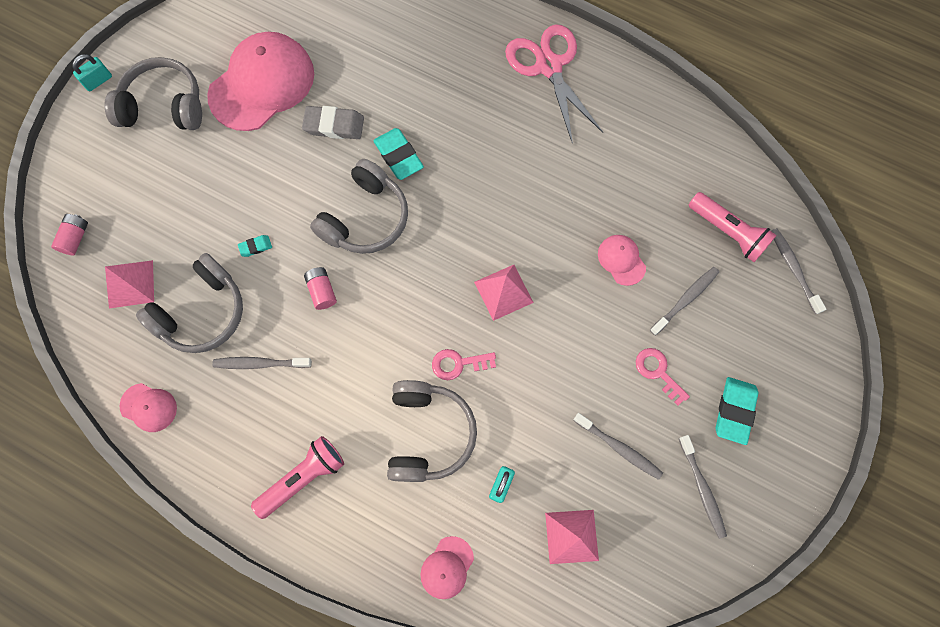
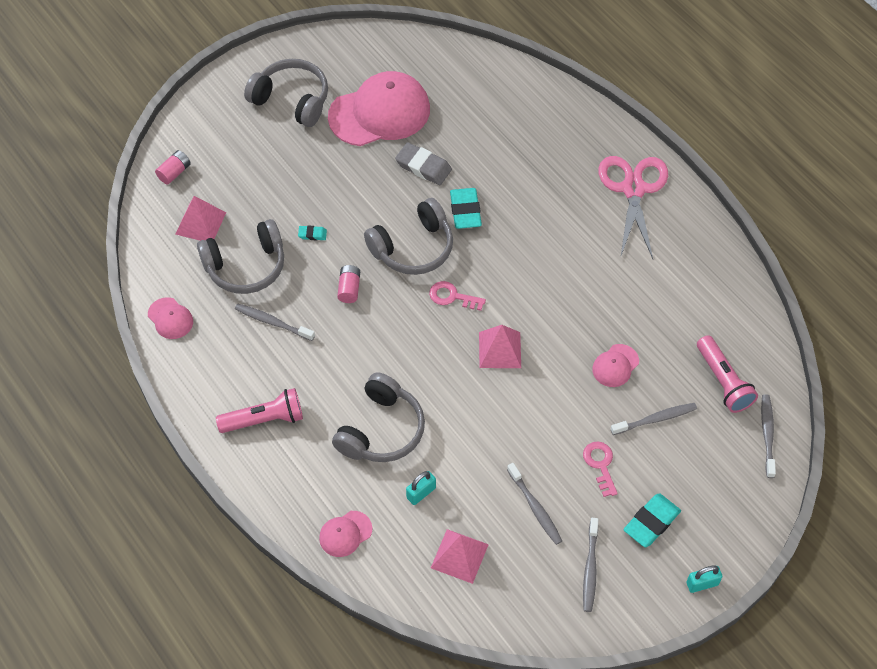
camera: 25 degrees right, 15 degrees down
(98, 81) = (249, 61): turquoise padlock -> turquoise padlock (702, 583)
(458, 364) = (433, 388): pink key -> pink key (452, 297)
(621, 260) = (615, 366): pink cap -> pink cap turned 135 degrees counterclockwise

